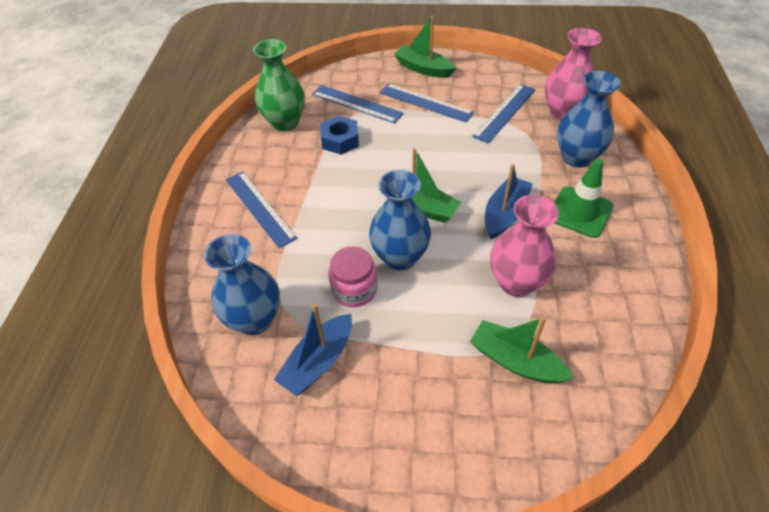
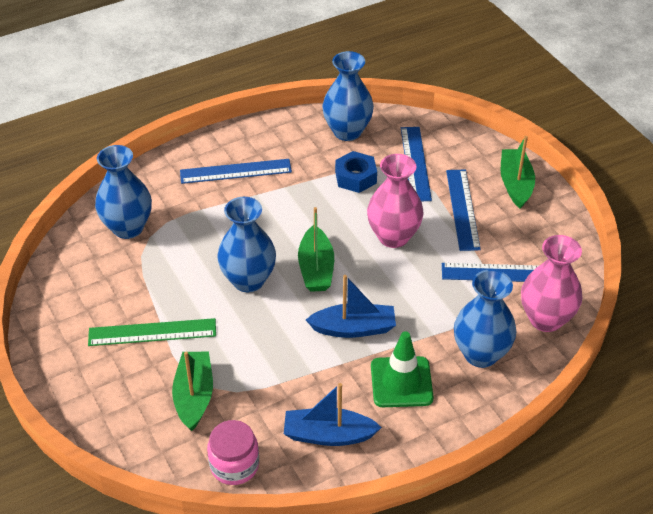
camera: 55 degrees right, 5 degrees down
(260, 208) = (235, 171): blue ruler -> blue ruler turned 60 degrees clockwise
(285, 122) = (347, 131): green vase -> blue vase
(318, 361) = (116, 281): blue boat -> blue boat (328, 435)
(354, 289) = (195, 268): pink jar -> pink jar (234, 465)
(411, 360) = (152, 332): none -> green ruler
(516, 282) = (277, 367): pink vase -> pink vase (393, 236)

